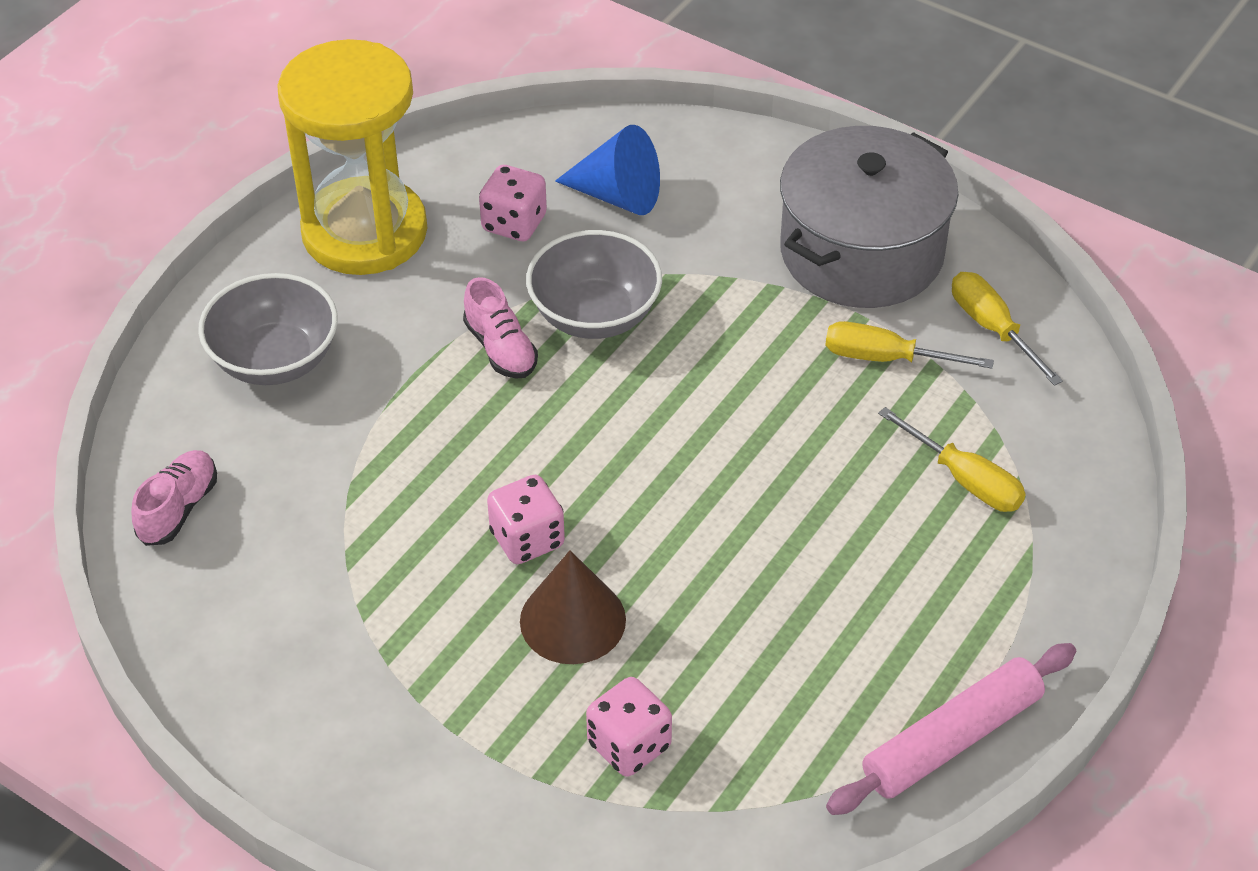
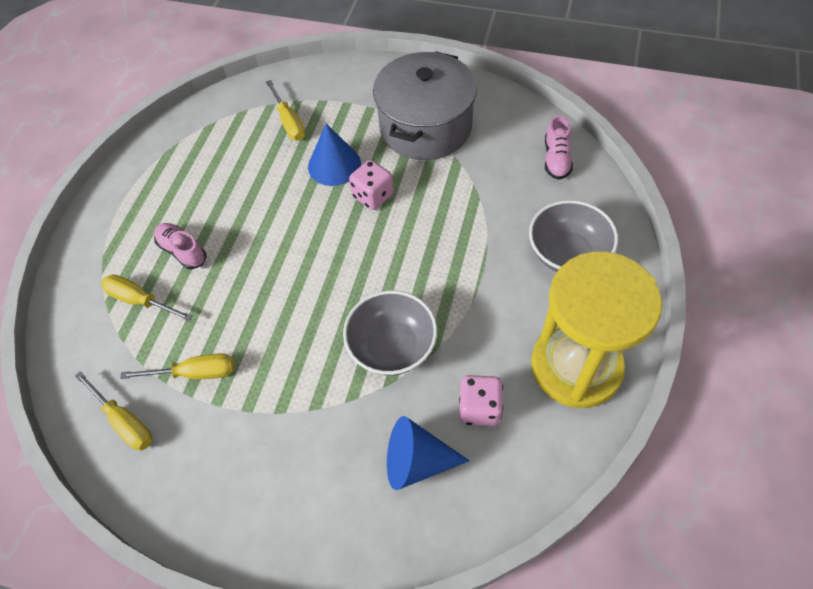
camera: 165 degrees right, 10 degrees up
(500, 348) = (440, 303): pink shoe -> pink shoe (183, 251)
(572, 620) = (334, 165): brown cone -> blue cone
(629, 745) = (289, 122): pink dice -> yellow screwdriver
(861, 252) = (223, 464): grey pot -> grey pot (425, 127)
(951, 739) = (142, 165): pink rolling pin -> none

